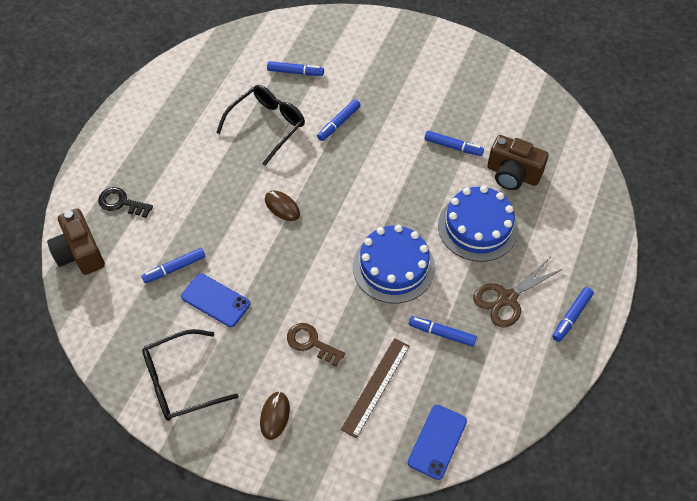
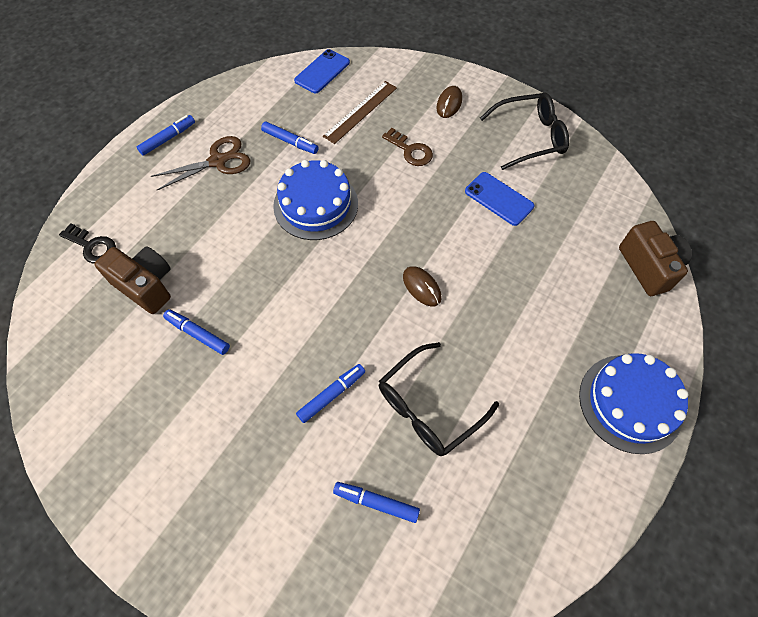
camera: 170 degrees left, 5 degrees up
(121, 203) = (612, 321): black key -> black key (92, 246)
(174, 268) = (542, 235): blue marker -> none
(477, 227) = (214, 231): blue cake -> blue cake (630, 403)

